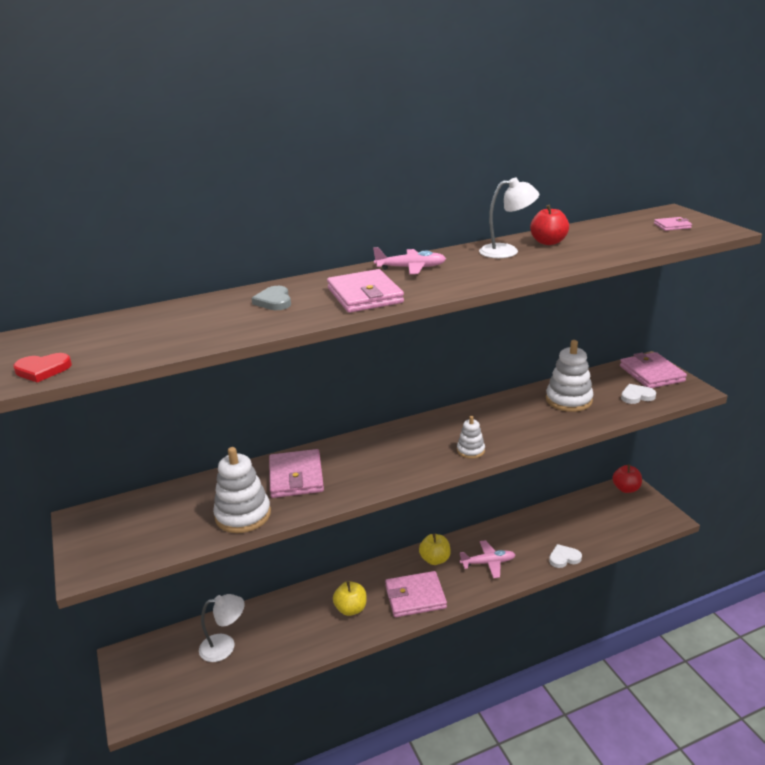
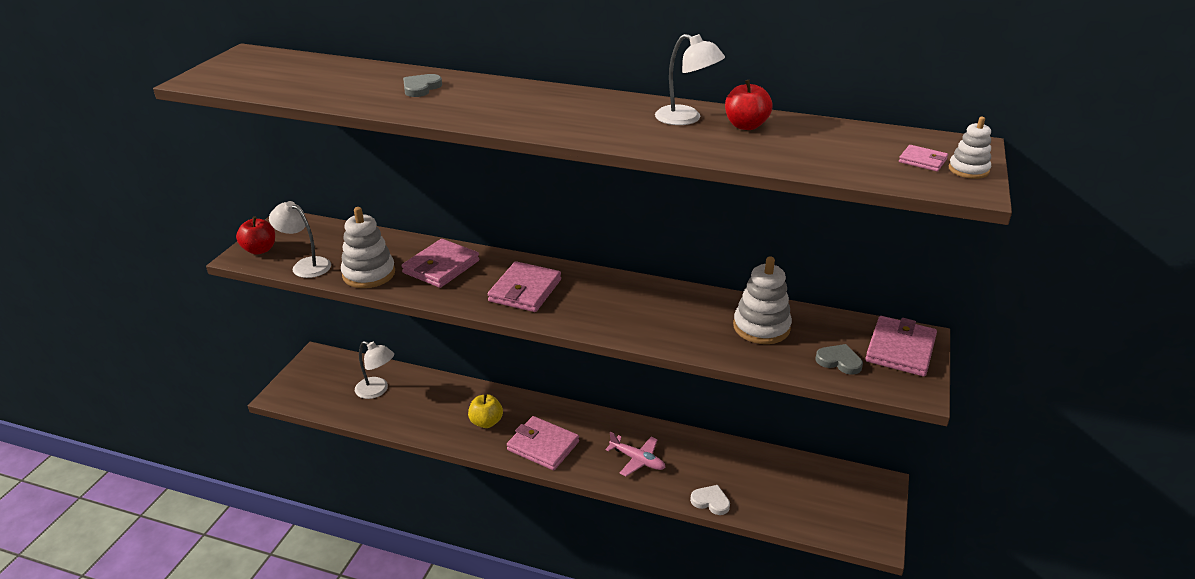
camera: 40 degrees right, 5 degrees up
(43, 370) = (211, 79): red heart -> none
(169, 541) = (306, 265): none -> white lamp
(365, 295) = (485, 110): pink wallet -> pink wallet (525, 290)
(411, 268) = (572, 101): pink plane -> none
(435, 559) = (598, 428): yellow apple -> none
(470, 450) = (595, 320): white stacking toy -> white stacking toy (968, 170)
(626, 489) = (872, 484): red apple -> red apple (260, 250)
(636, 396) = (839, 361): white heart -> grey heart

